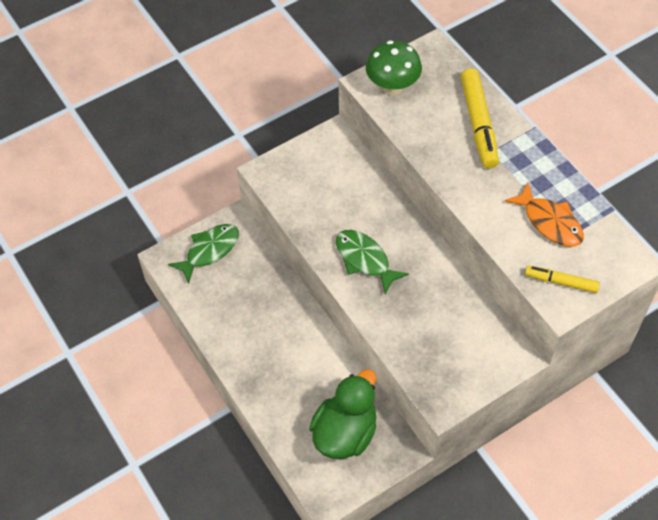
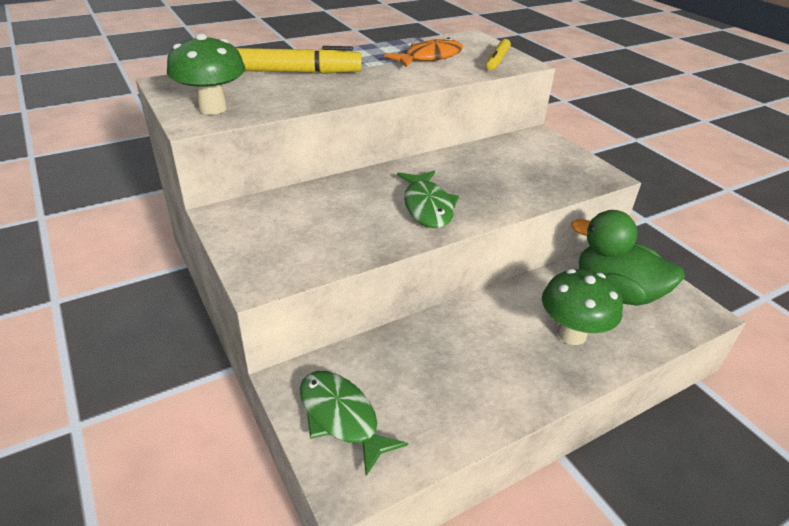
camera: 90 degrees left, 20 degrees down
(291, 390) = (571, 334): none -> green mushroom
(365, 260) = (427, 206): green fish -> green fish turned 60 degrees counterclockwise

